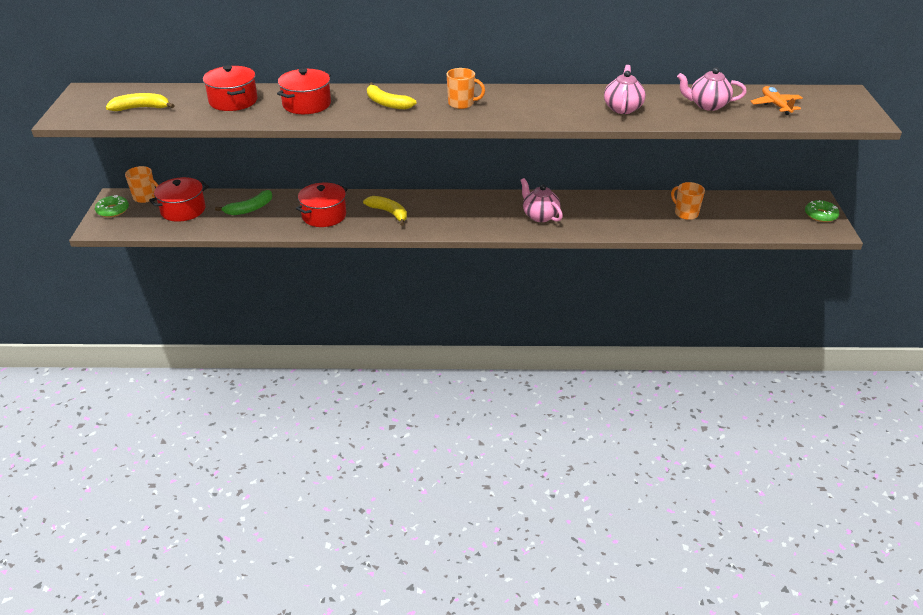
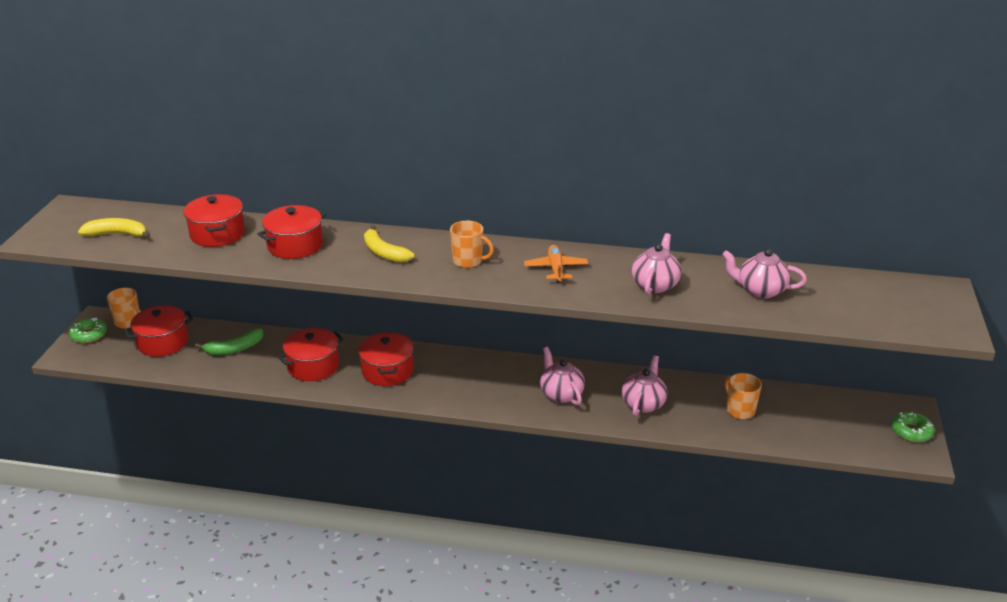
camera: 10 degrees right, 5 degrees down
(389, 213) = (387, 371): yellow banana -> red pot
(608, 216) = (643, 404): none -> pink teapot
(775, 105) = (846, 298): orange plane -> orange plane (556, 269)

